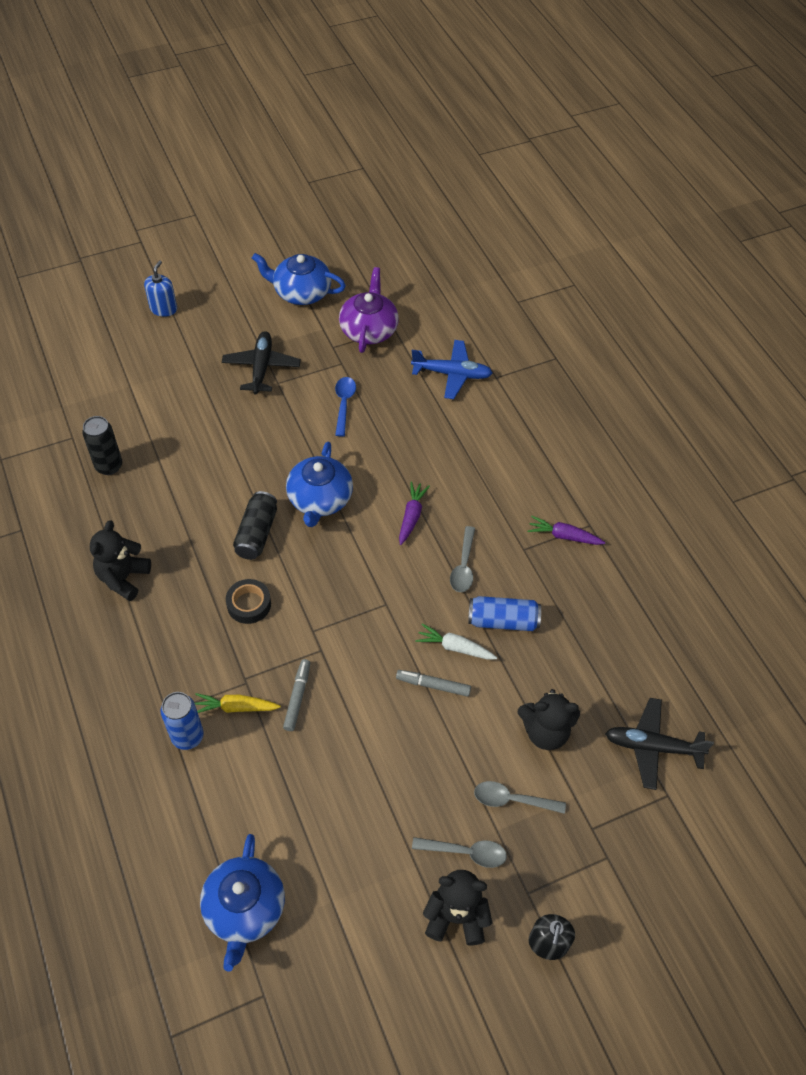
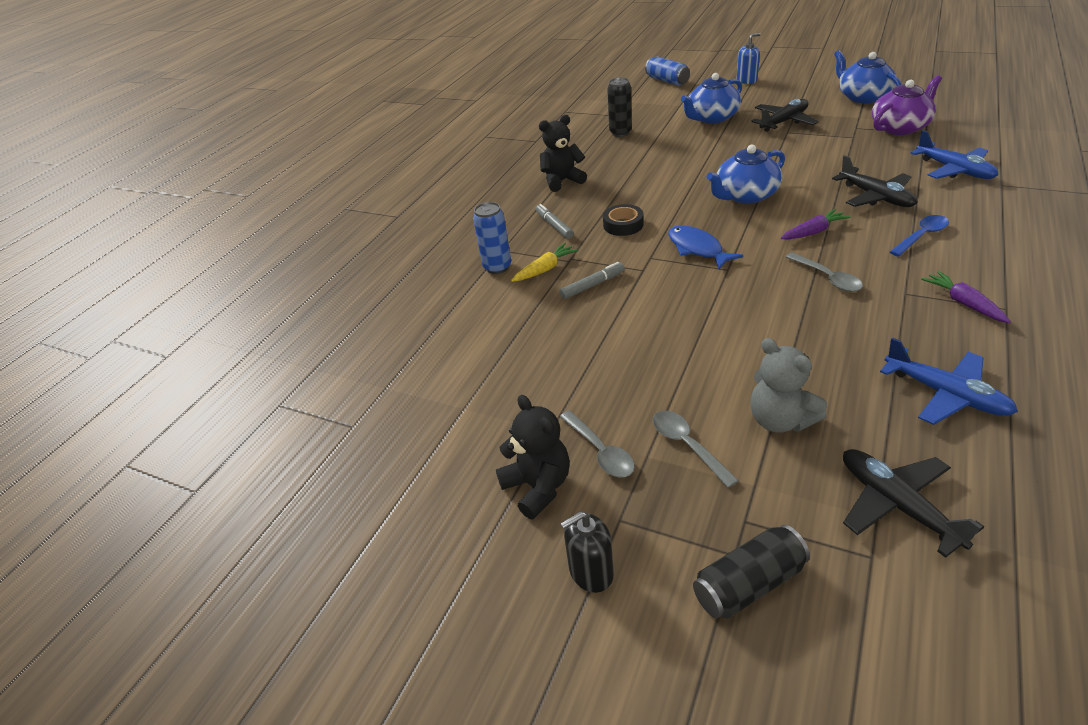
camera: 55 degrees right, 15 degrees down
(236, 707) = (545, 269): yellow carrot -> yellow carrot turned 90 degrees clockwise
(244, 908) = (408, 371): blue teapot -> blue teapot (712, 118)
(256, 533) = (675, 194): black can -> black can (748, 584)
(341, 594) = (697, 249): none -> blue fish
(344, 404) = (829, 156): blue spoon -> blue spoon (921, 236)
(422, 443) = (875, 197): none -> black plane
(433, 685) = (708, 333): grey marker -> grey marker (554, 225)
(455, 647) = (757, 321): white carrot -> none
(463, 566) = (827, 278): grey spoon -> grey spoon turned 90 degrees counterclockwise
(503, 621) = (826, 327): blue can -> blue can (667, 81)
(545, 731) = (780, 420): black teddy bear -> grey teddy bear
(613, 634) = (946, 394): none -> blue plane

